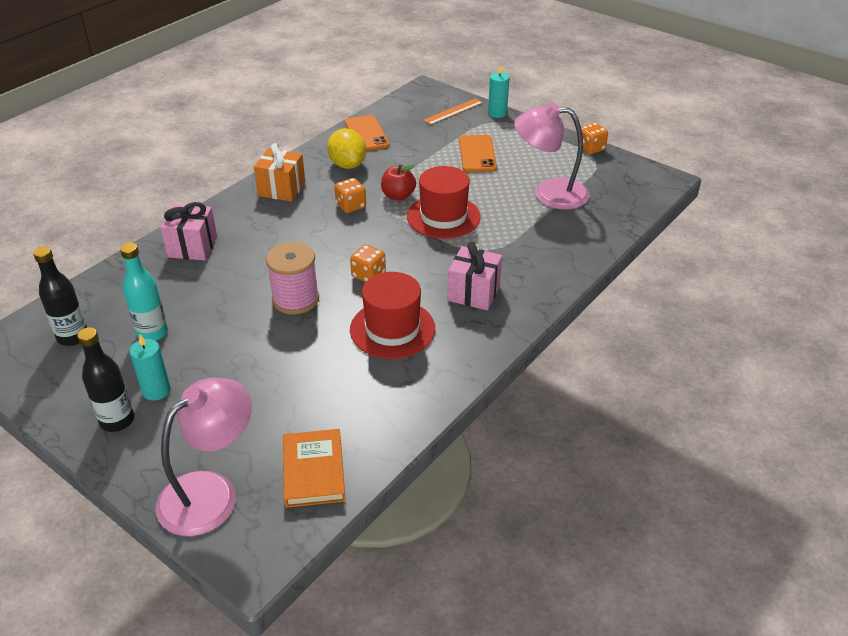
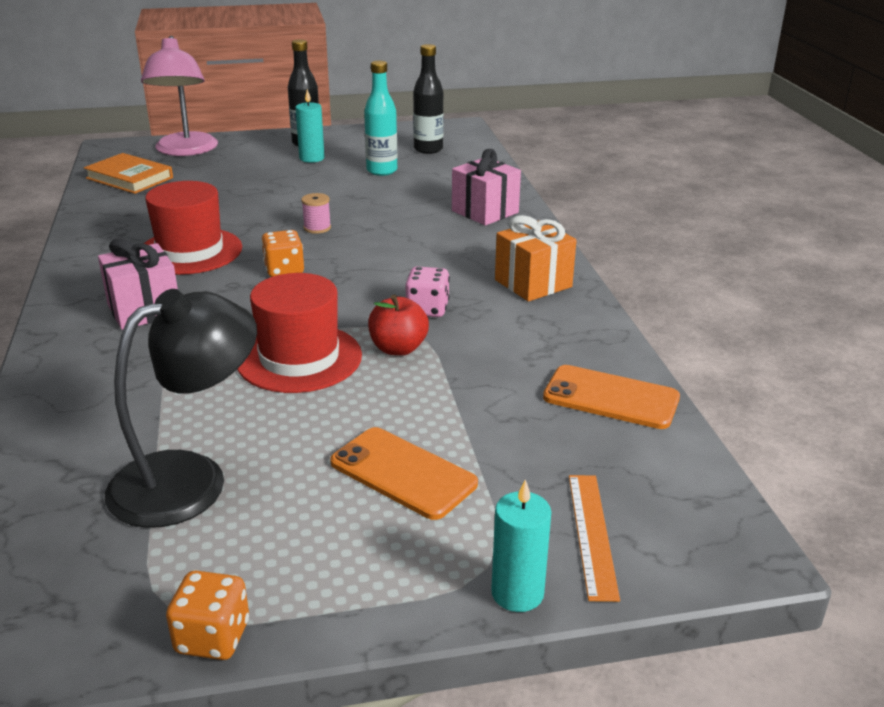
camera: 130 degrees right, 10 degrees down
(295, 299) = (317, 228): pink spool -> pink spool, size x0.49
(347, 165) = (533, 345): yellow lemon -> none
(351, 206) = (427, 309): orange dice -> pink dice
(549, 193) = (190, 478): pink lamp -> black lamp

